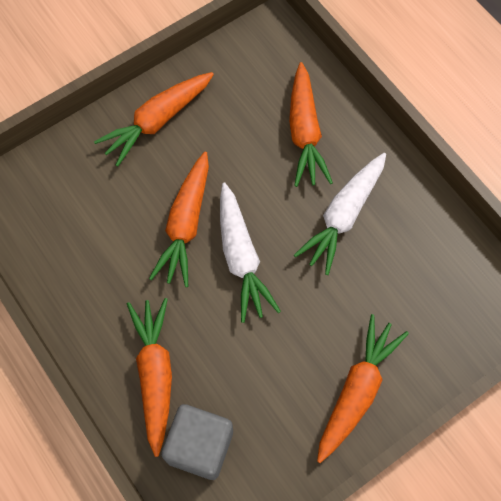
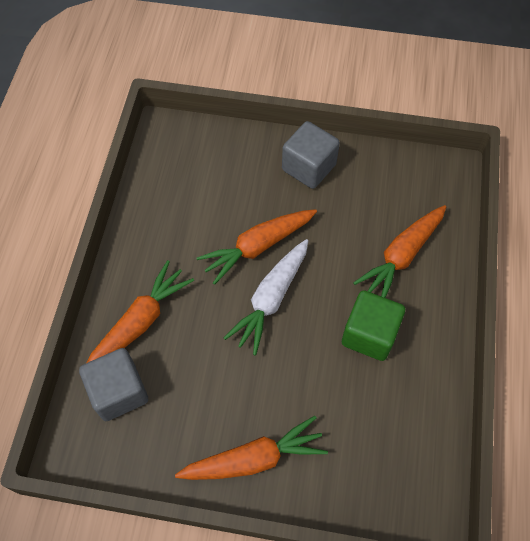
camera: 45 degrees right, 5 degrees down
(157, 121) = (308, 167): orange carrot -> grey cube
(343, 216) = (369, 334): white carrot -> green cube

